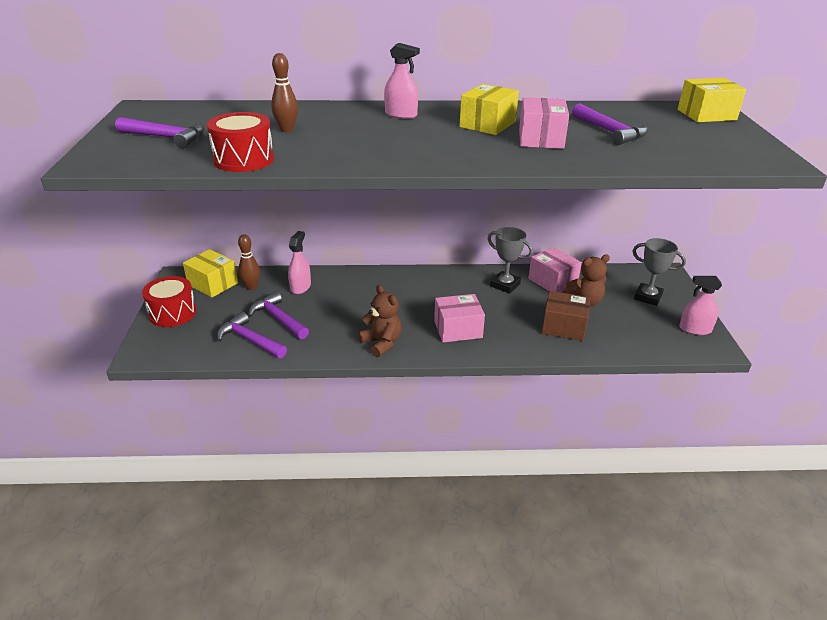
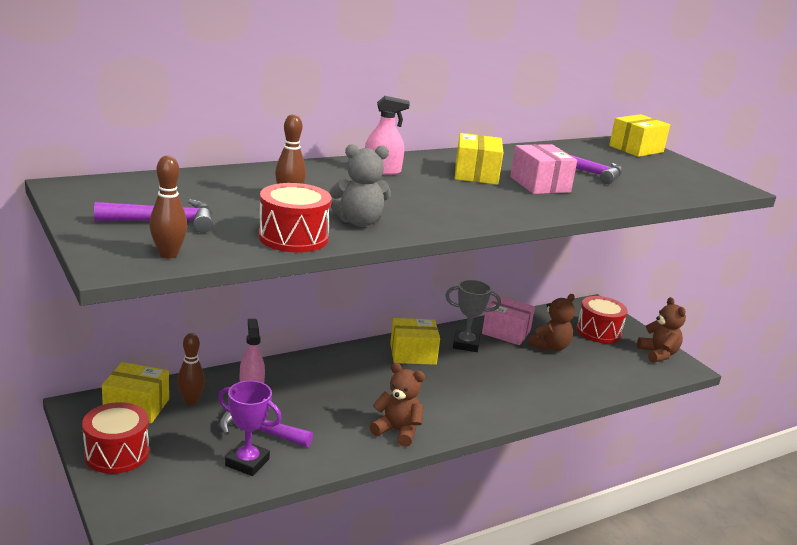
camera: 30 degrees left, 10 degrees down
(133, 161) = (168, 254): none -> brown bowling pin
(250, 340) = (247, 462): purple hammer -> purple trophy
(316, 153) = (359, 222): none -> grey teddy bear
(451, 284) = (413, 354): none -> yellow box
(458, 329) = (460, 399): pink box -> none
(563, 327) = (553, 375): brown box -> none
(648, 297) = (598, 332): grey trophy -> red drum
(695, 329) = (658, 354): pink spray bottle -> brown teddy bear

